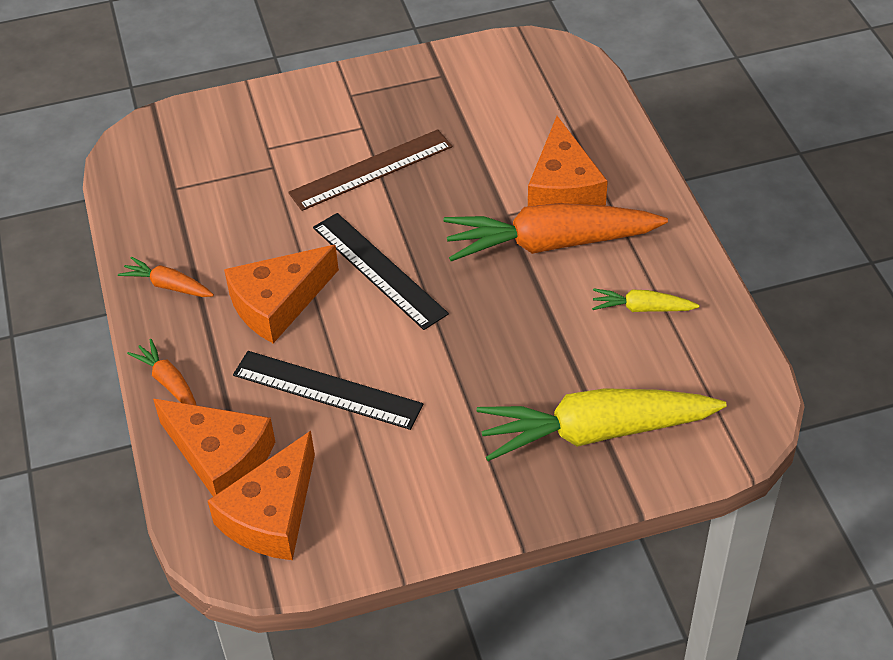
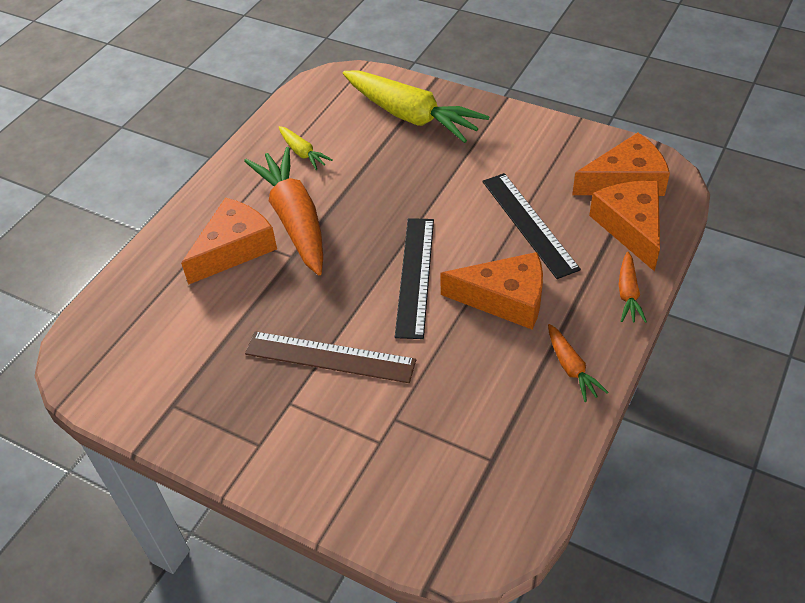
camera: 135 degrees left, 0 degrees up
(550, 243) = (294, 219): orange carrot -> orange carrot turned 150 degrees counterclockwise

